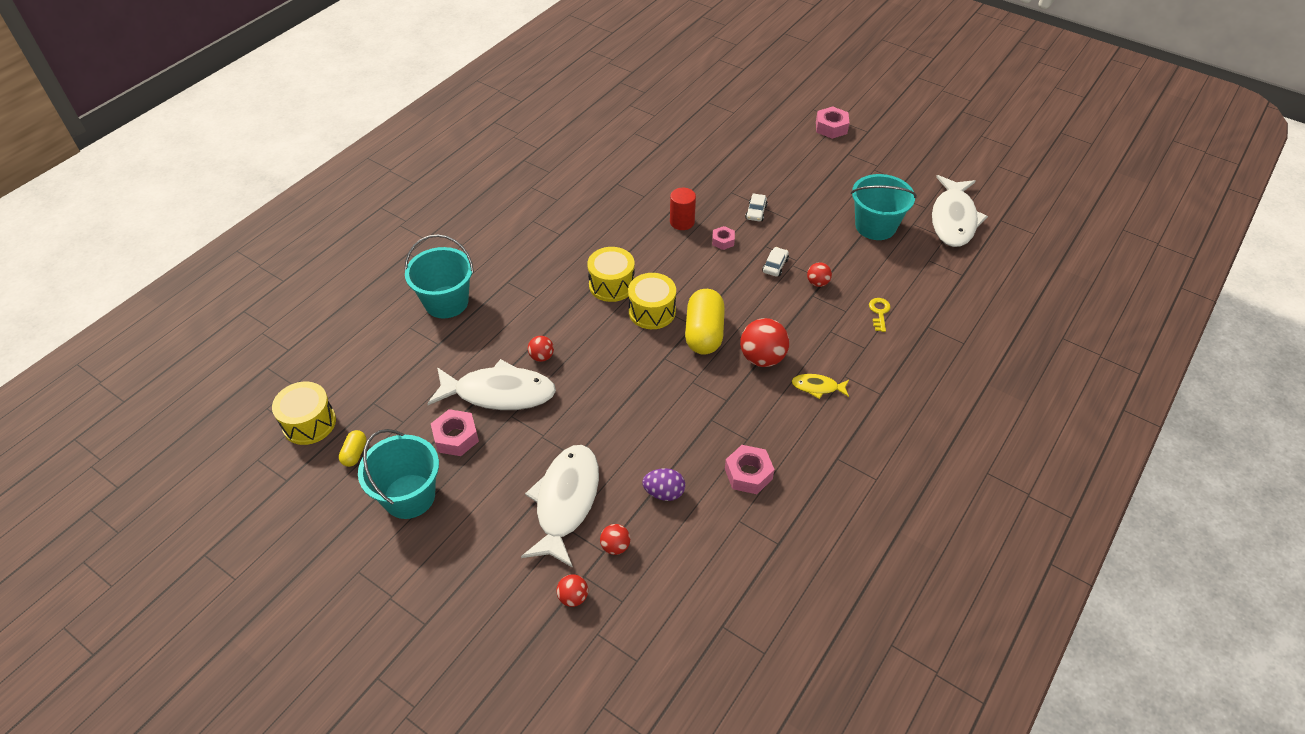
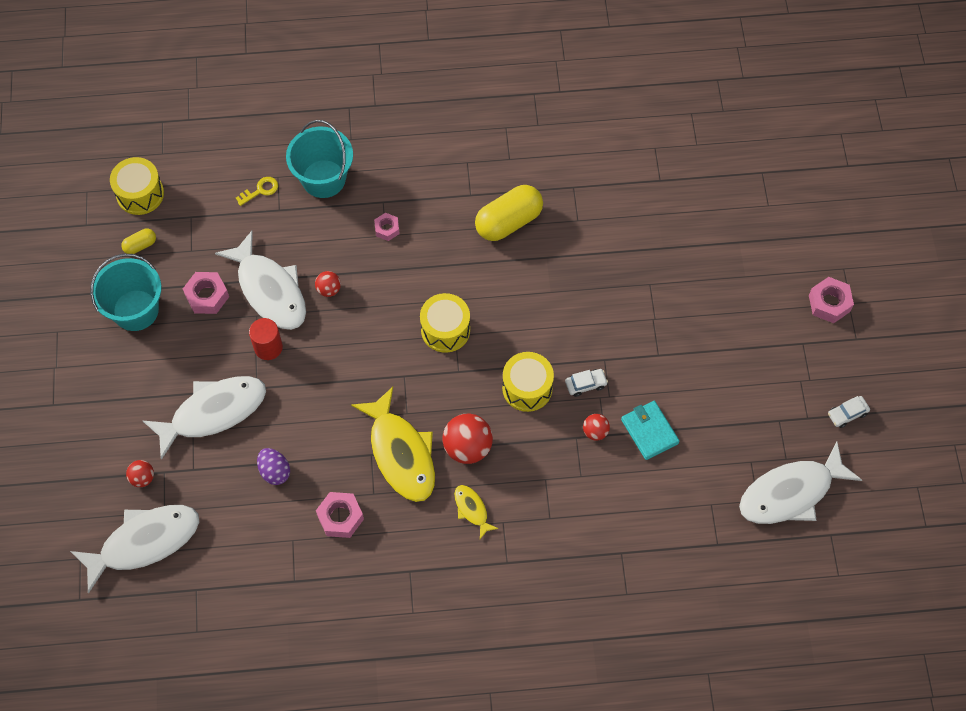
camera: 50 degrees right, 15 degrees up
(612, 285) = (448, 278): yellow drum -> yellow drum (527, 388)
(615, 546) = (203, 474): red ball -> none
(638, 639) = (144, 543): none -> white fish
(682, 222) = (572, 274): red cylinder -> red cylinder (268, 347)
(704, 333) = (456, 385): yellow capsule -> yellow capsule (508, 222)
(723, 241) = (578, 322): pink nut -> pink nut (387, 229)
(728, 400) = (400, 453): none -> yellow fish
(756, 212) = (641, 322): white car -> white car (847, 414)
(843, 256) = (649, 431): none -> turquoise wallet
(875, 226) = (716, 432): turquoise bucket -> none
(879, 312) = (603, 504): yellow key -> yellow key (260, 190)

